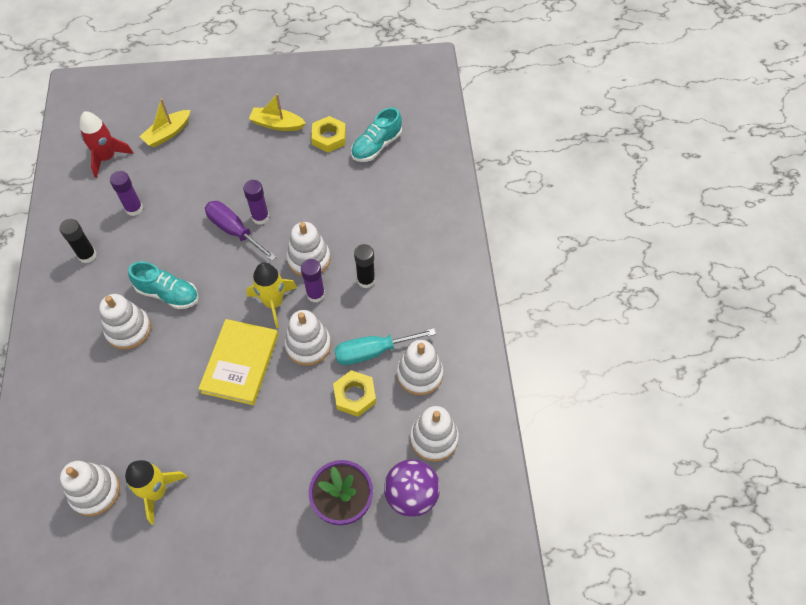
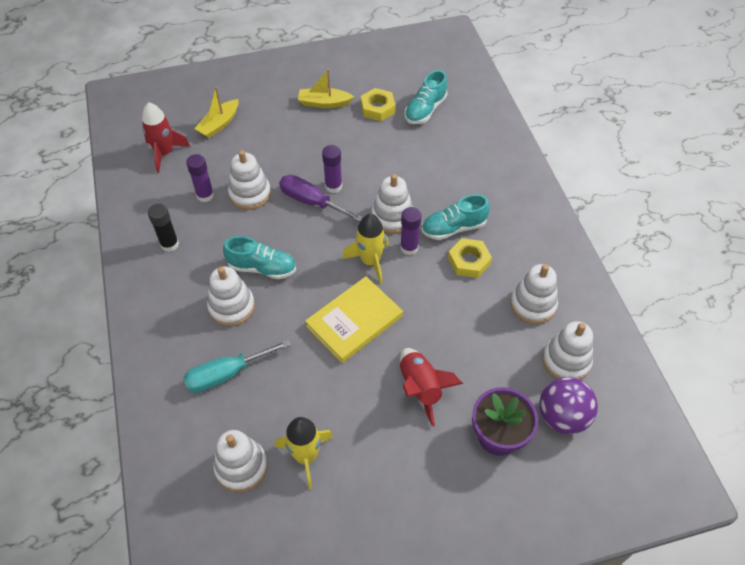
camera: 10 degrees left, 5 degrees down
(240, 363) = (354, 321): yellow book -> yellow book turned 45 degrees clockwise
(284, 442) = (420, 388): none -> red rocket
(308, 345) = (416, 294): white stacking toy -> white stacking toy (250, 194)
(355, 395) = (476, 333): yellow nut -> yellow nut (469, 261)
(366, 280) = (453, 228): black glue stick -> turquoise shoe
(372, 351) = (481, 291): turquoise screwdriver -> turquoise screwdriver (226, 374)

